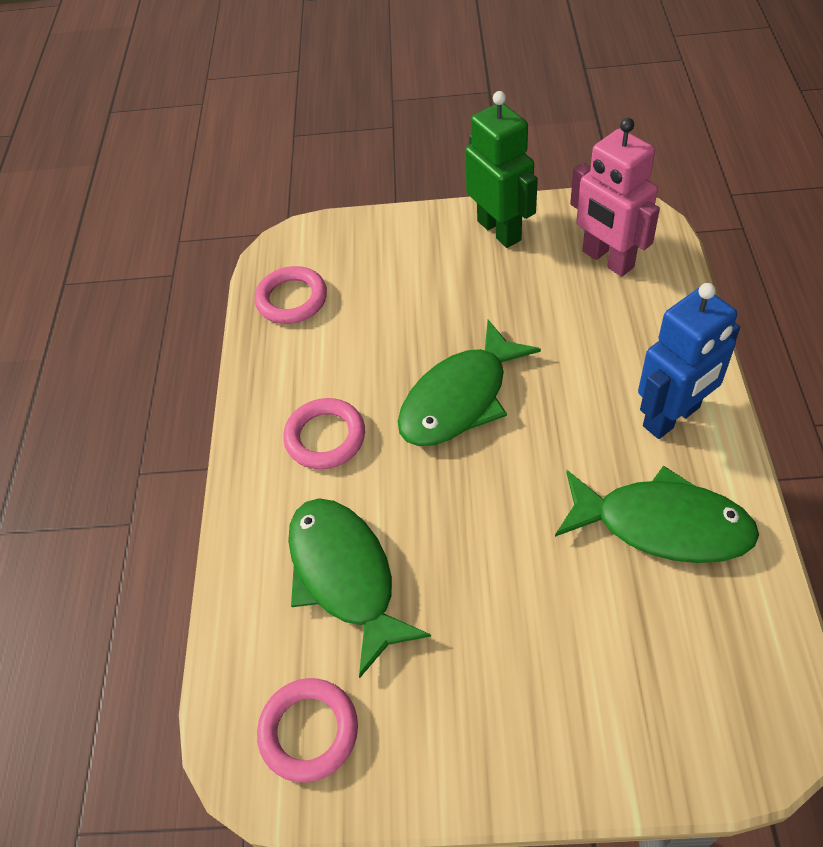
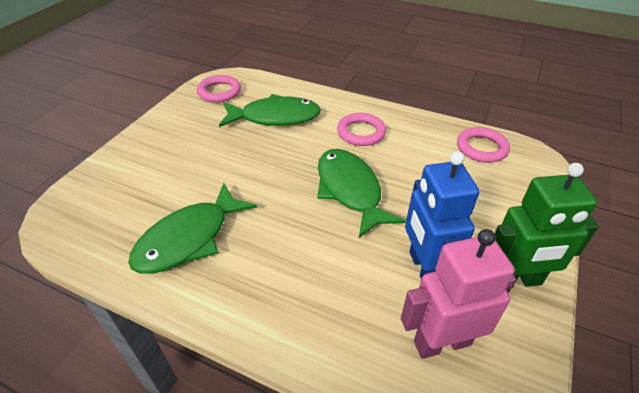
camera: 110 degrees right, 10 degrees down
(672, 417) = (253, 289): blue robot -> blue robot (424, 269)

